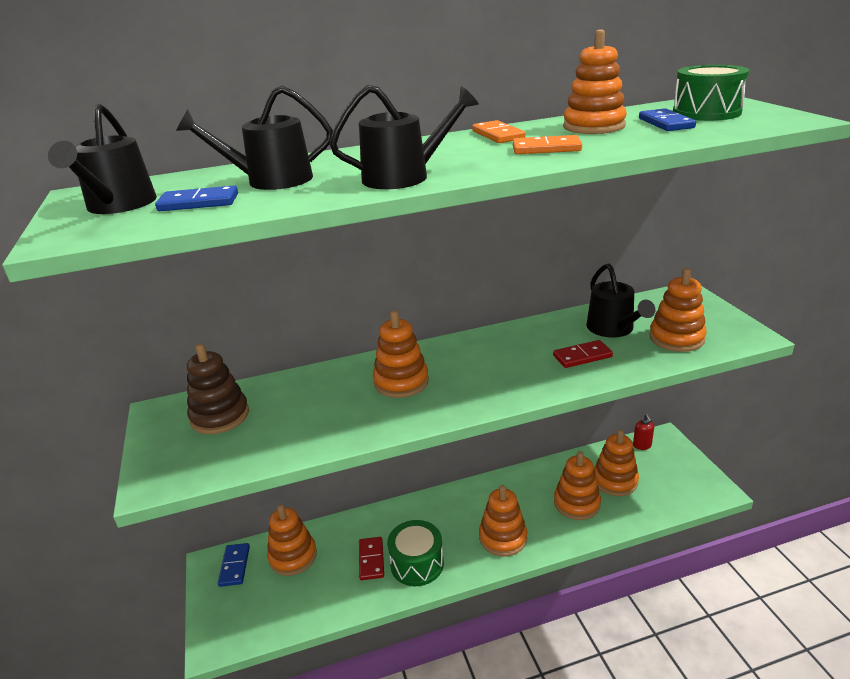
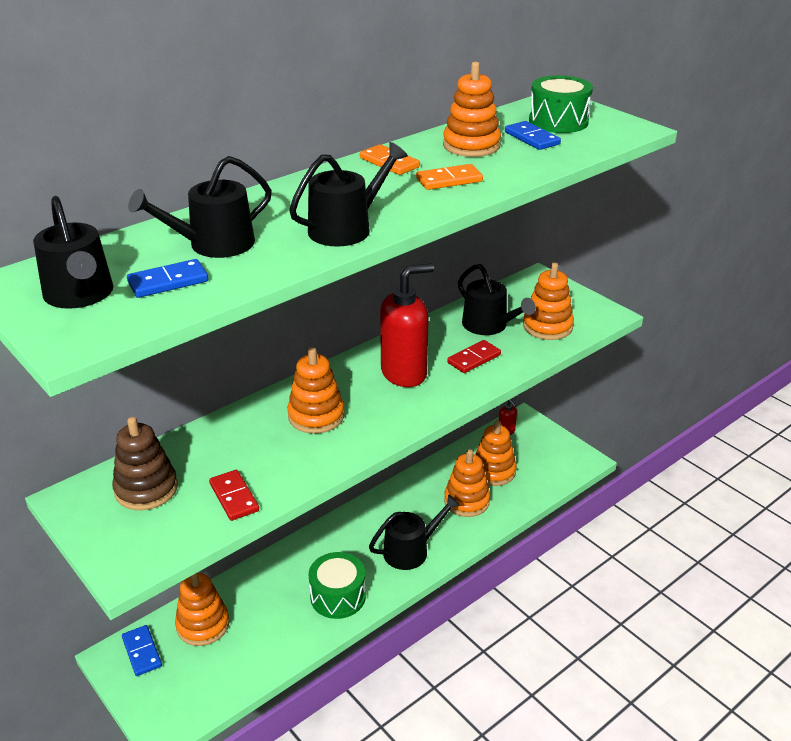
camera: 25 degrees left, 5 degrees up
(371, 560) = (289, 605): red domino -> red domino (234, 497)
(503, 538) = (410, 550): orange stacking toy -> black watering can
(505, 358) = (404, 373): none -> red soap dispenser

